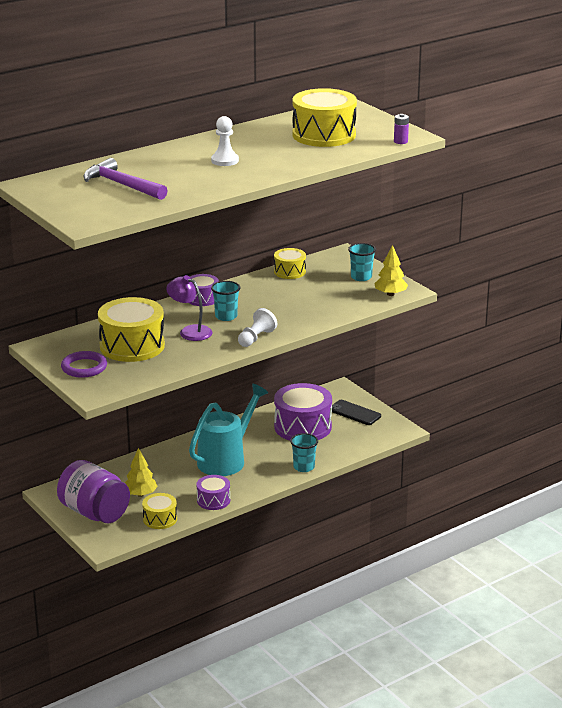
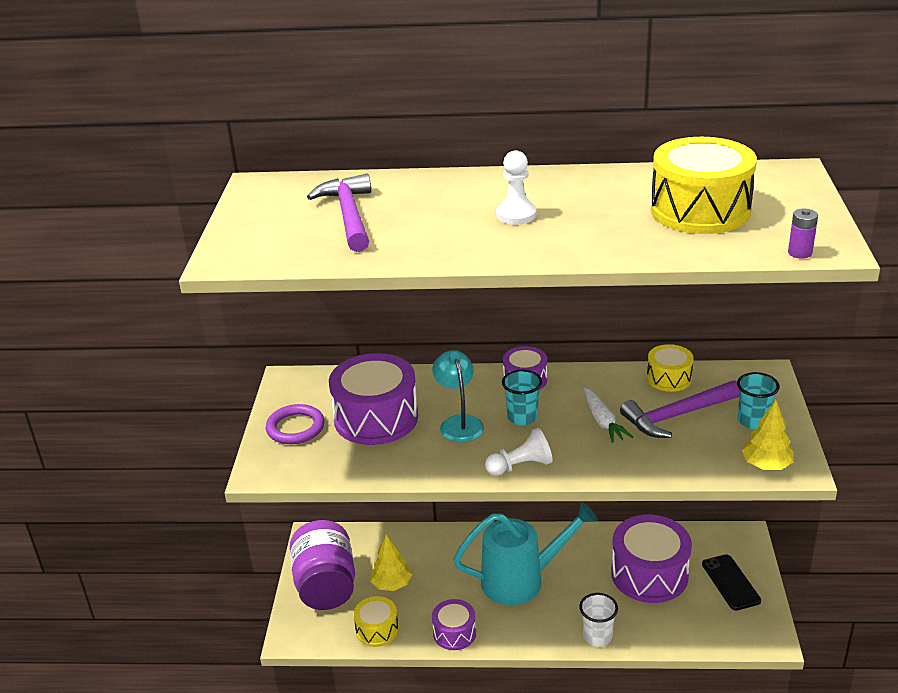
camera: 40 degrees right, 5 degrees up
(132, 346) = (376, 418): yellow drum -> purple drum
(190, 331) = (459, 423): purple lamp -> turquoise lamp
(277, 303) = (603, 421): none -> white carrot
(304, 467) = (597, 636): turquoise cup -> white cup
(316, 287) = (677, 416): none -> purple hammer

